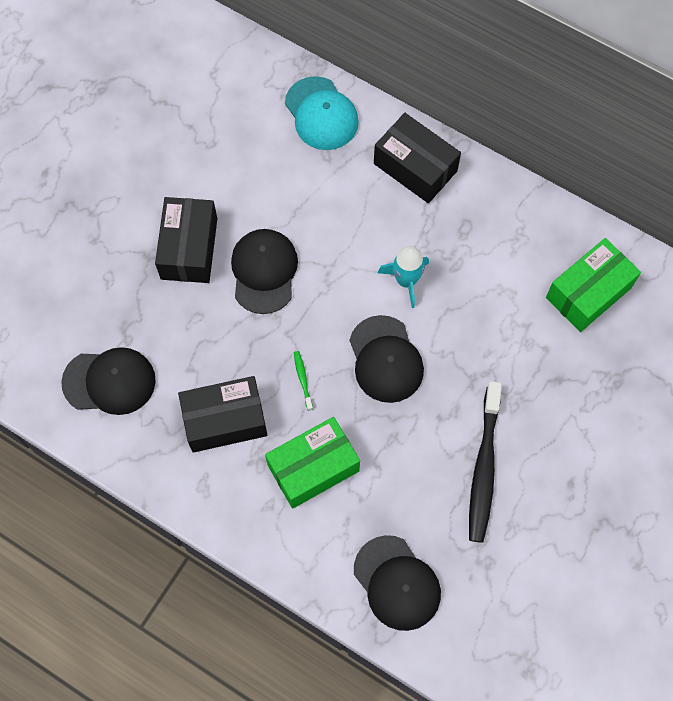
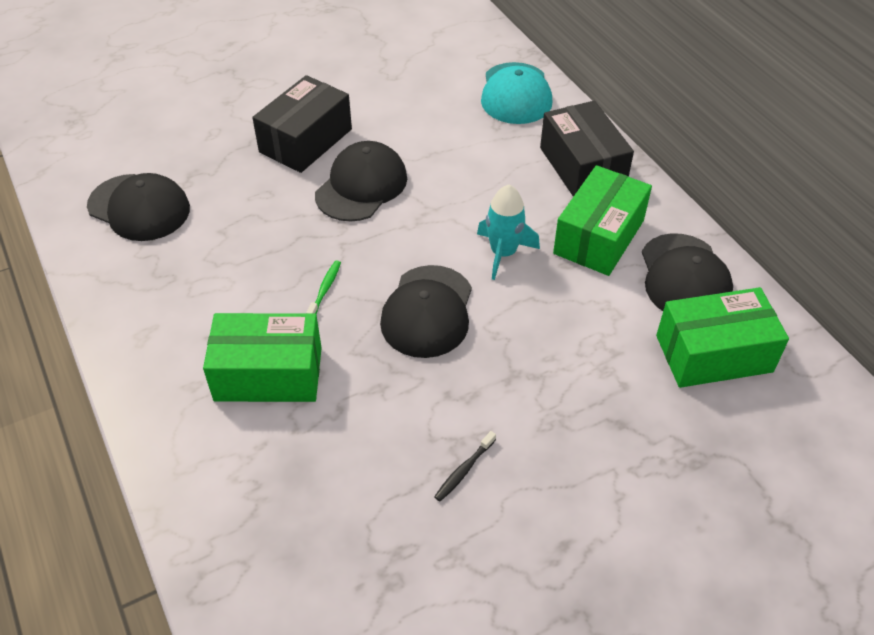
camera: 30 degrees right, 20 degrees down
(225, 420) = (216, 288): black box -> none
(397, 583) = (265, 542): black cap -> black cap (684, 277)
(463, 230) = (599, 237): none -> green box
(484, 466) = (464, 470): black toothbrush -> black toothbrush, size x0.40

